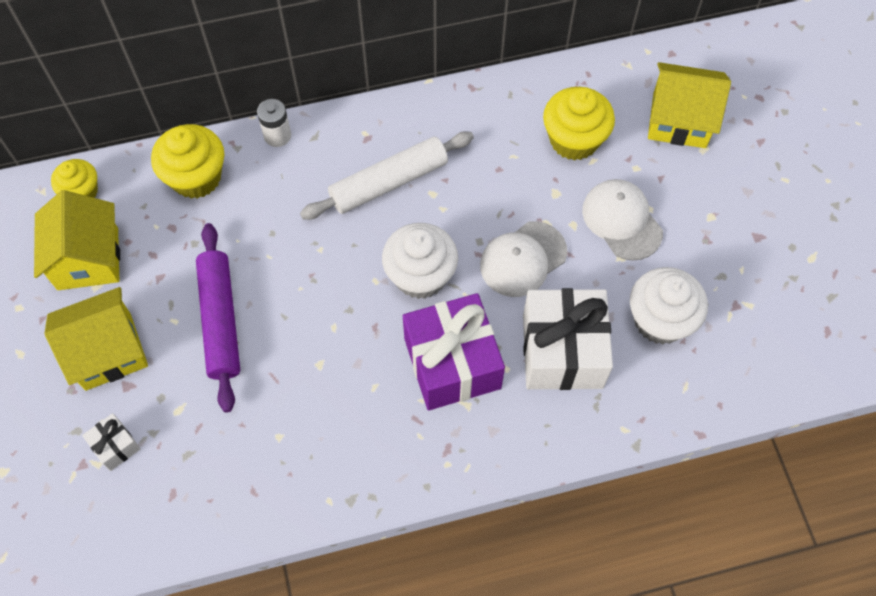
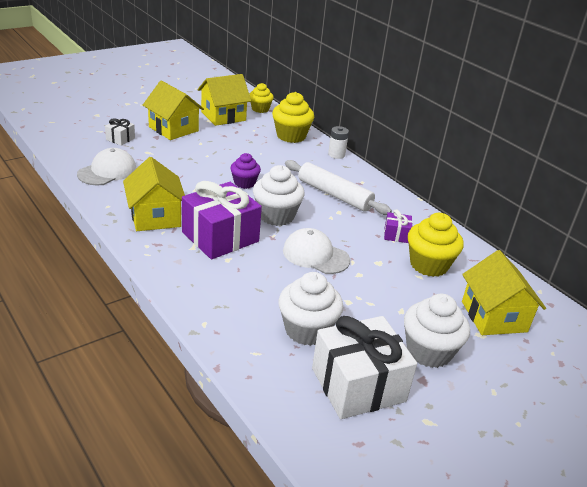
camera: 65 degrees right, 30 degrees down
(220, 320) = (208, 155): purple rolling pin -> none
(321, 291) = (244, 183): none -> purple cupcake
(378, 438) = (155, 217): none -> yellow house
(504, 147) = (396, 235): none -> purple gift
(562, 351) = (254, 283): white gift -> white gift (358, 385)
(622, 221) = (379, 297): white cap -> white cap (107, 171)
(719, 211) = (429, 351): none -> white cupcake

